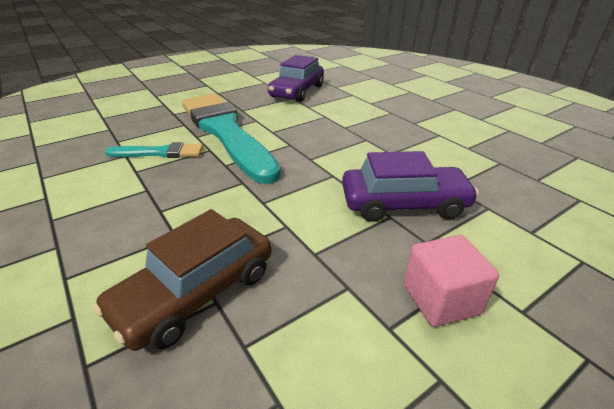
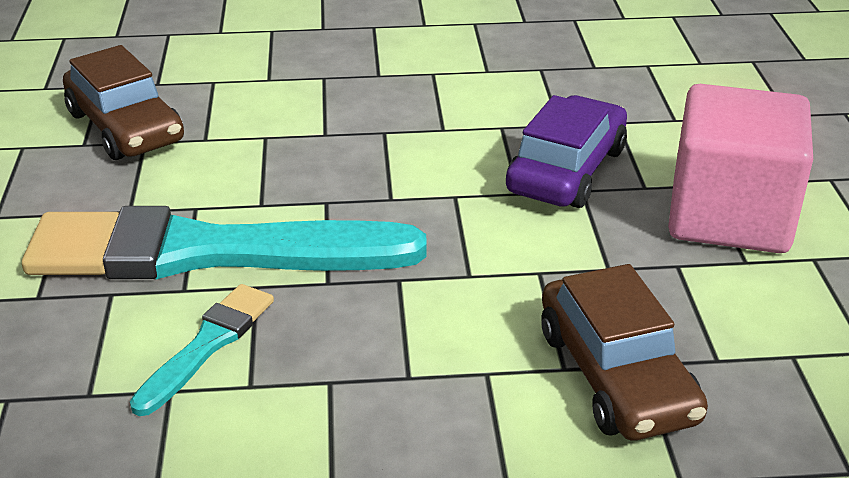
camera: 60 degrees left, 0 degrees up
(297, 91) = (125, 127): purple car -> brown car
(441, 299) = (729, 216): pink cube -> pink cube, size x1.83

